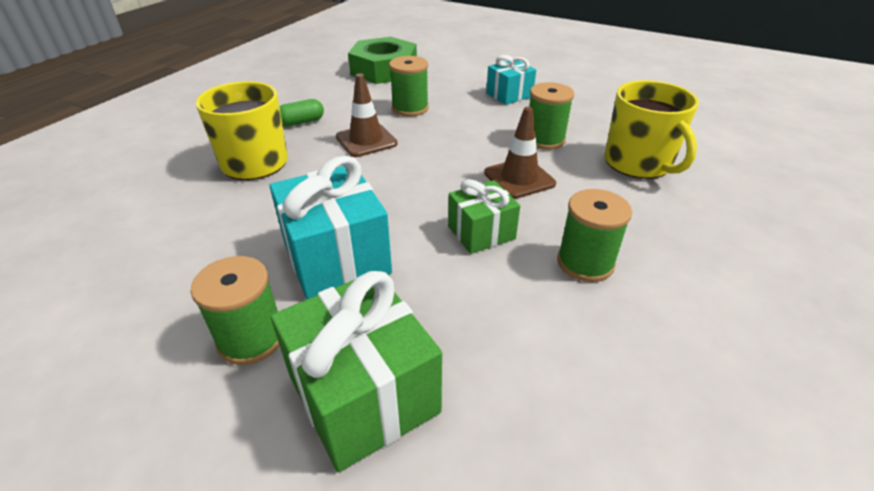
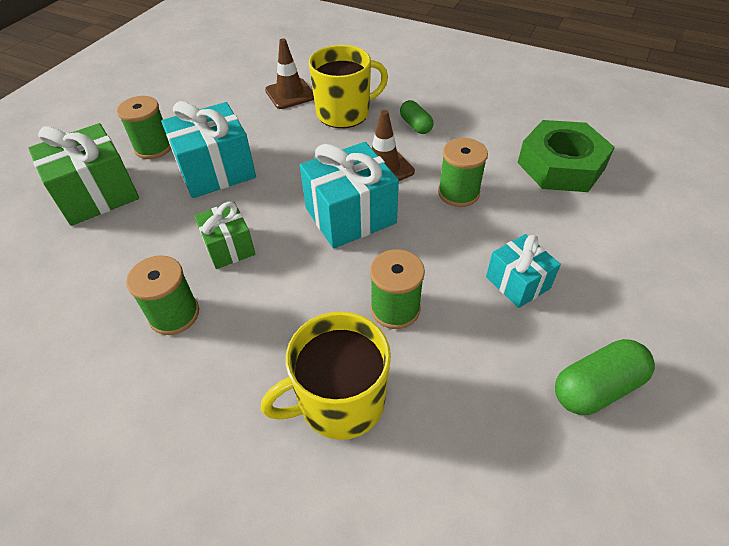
camera: 90 degrees right, 10 degrees up
(434, 158) = (350, 215): none -> turquoise gift
(519, 178) = (311, 278): brown traffic cone -> brown traffic cone (290, 94)
(587, 82) = (596, 387): none -> green capsule

